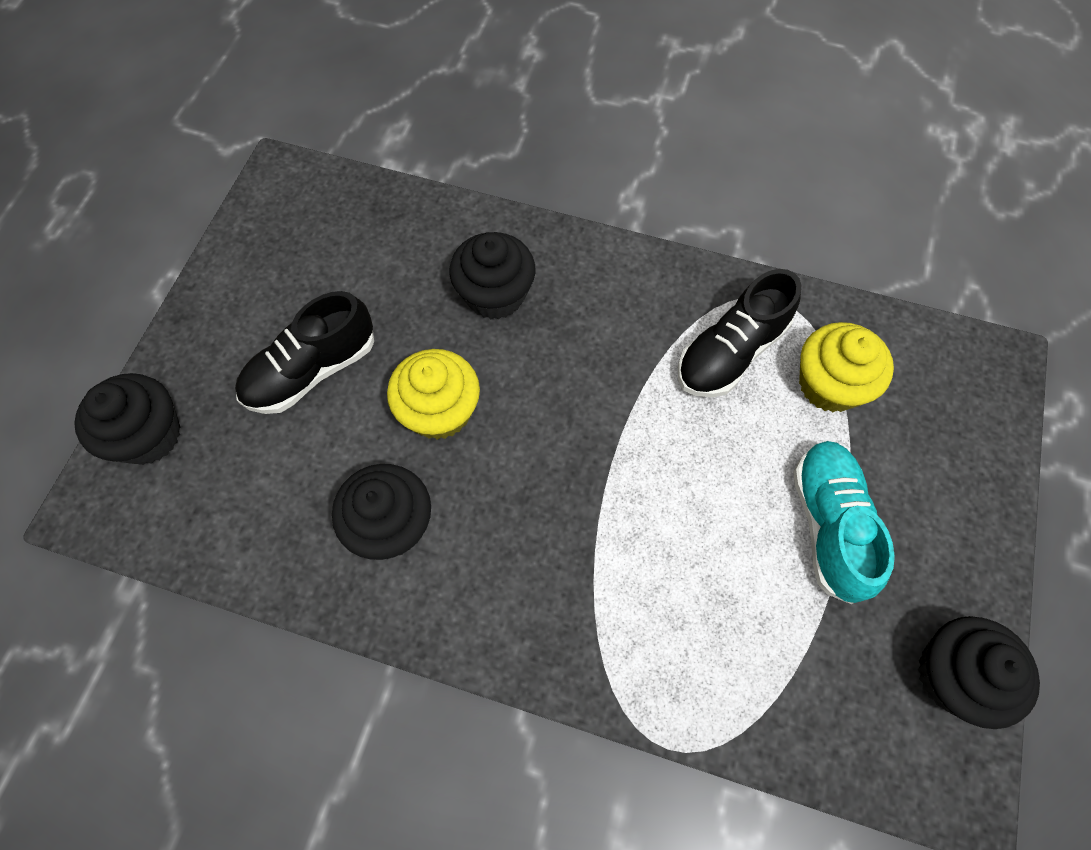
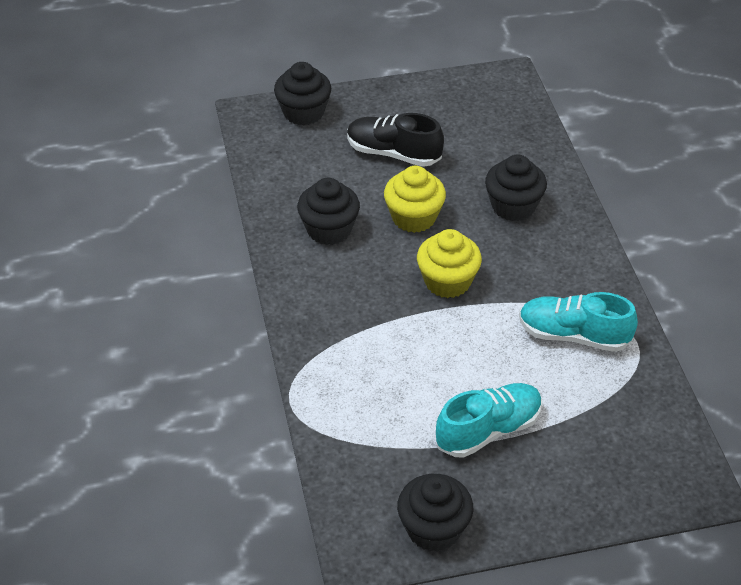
camera: 60 degrees right, 20 degrees down
(731, 352) = (573, 336): black shoe -> turquoise shoe
(829, 384) = (595, 396): yellow cupcake -> yellow cupcake (447, 281)

